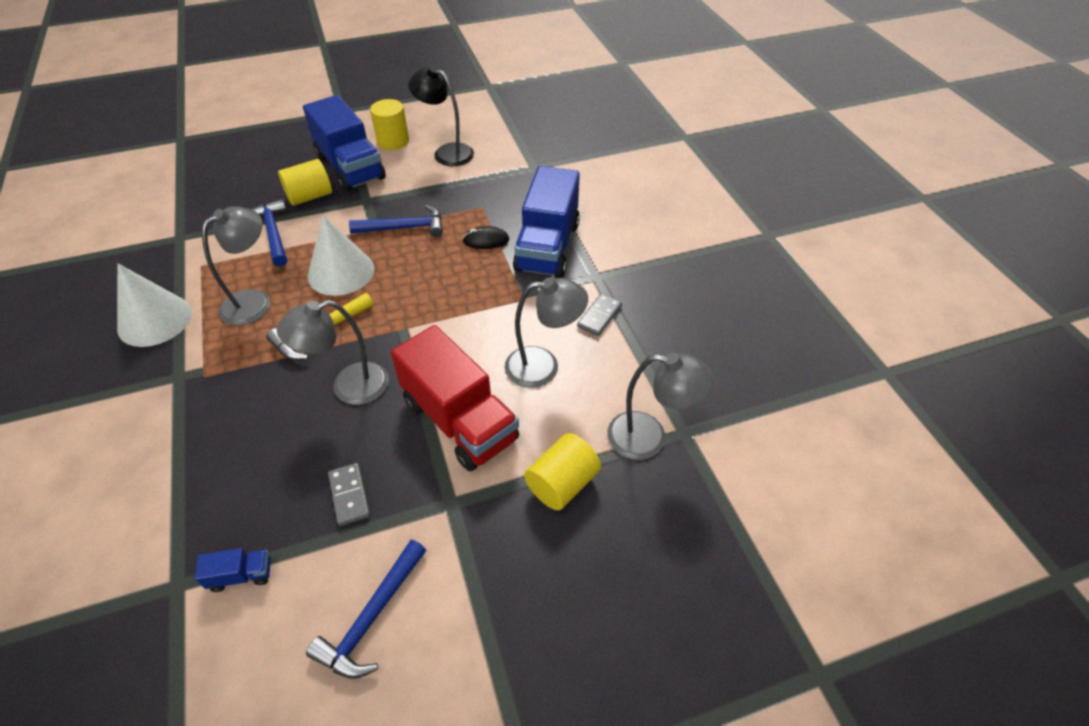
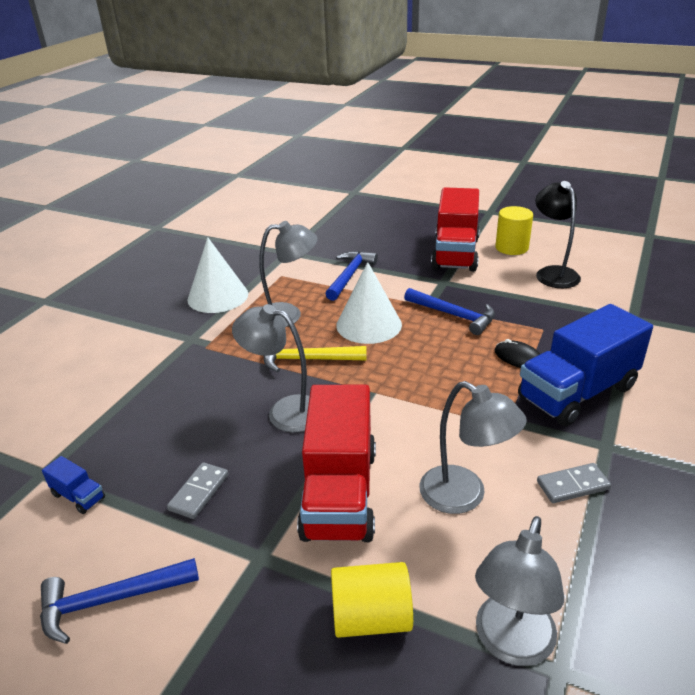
camera: 45 degrees right, 15 degrees down
(310, 196) = (402, 262): yellow cylinder -> none
(350, 167) = (455, 253): blue truck -> red truck
(649, 438) = (510, 644): grey lamp -> grey lamp turned 60 degrees clockwise

